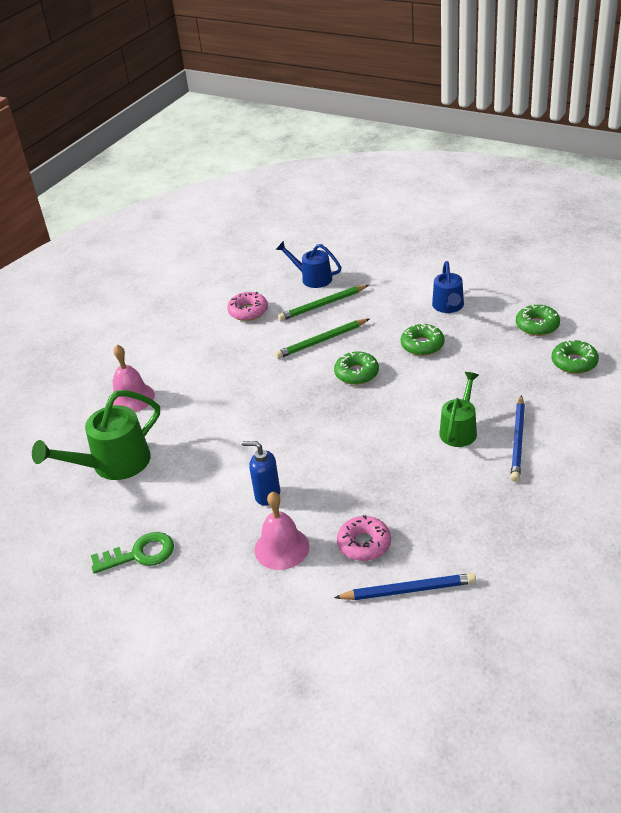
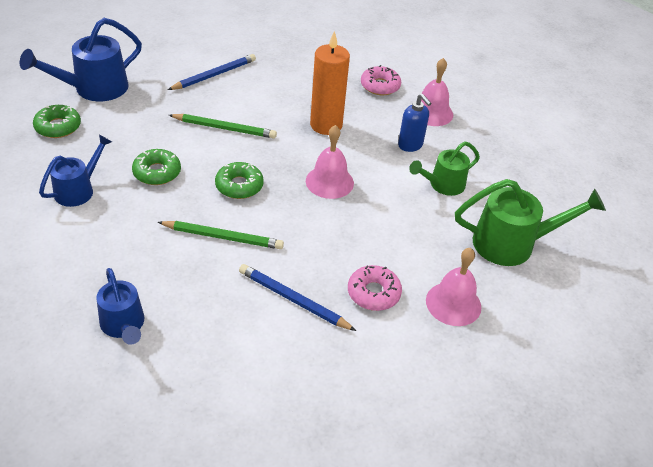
camera: 150 degrees left, 5 degrees up
(140, 554) = (530, 164): green key -> none
(248, 311) = (241, 331): pink donut -> pink donut (373, 293)
(298, 418) = (329, 182): none -> pink bell
(322, 305) = (166, 278): green pencil -> green pencil (224, 128)
(359, 462) = (326, 125): none -> orange candle
(408, 590) = (382, 56): blue pencil -> blue pencil (293, 300)
(459, 429) = (235, 102): green watering can -> green watering can (442, 185)
(574, 362) = (93, 89): green donut -> blue watering can

